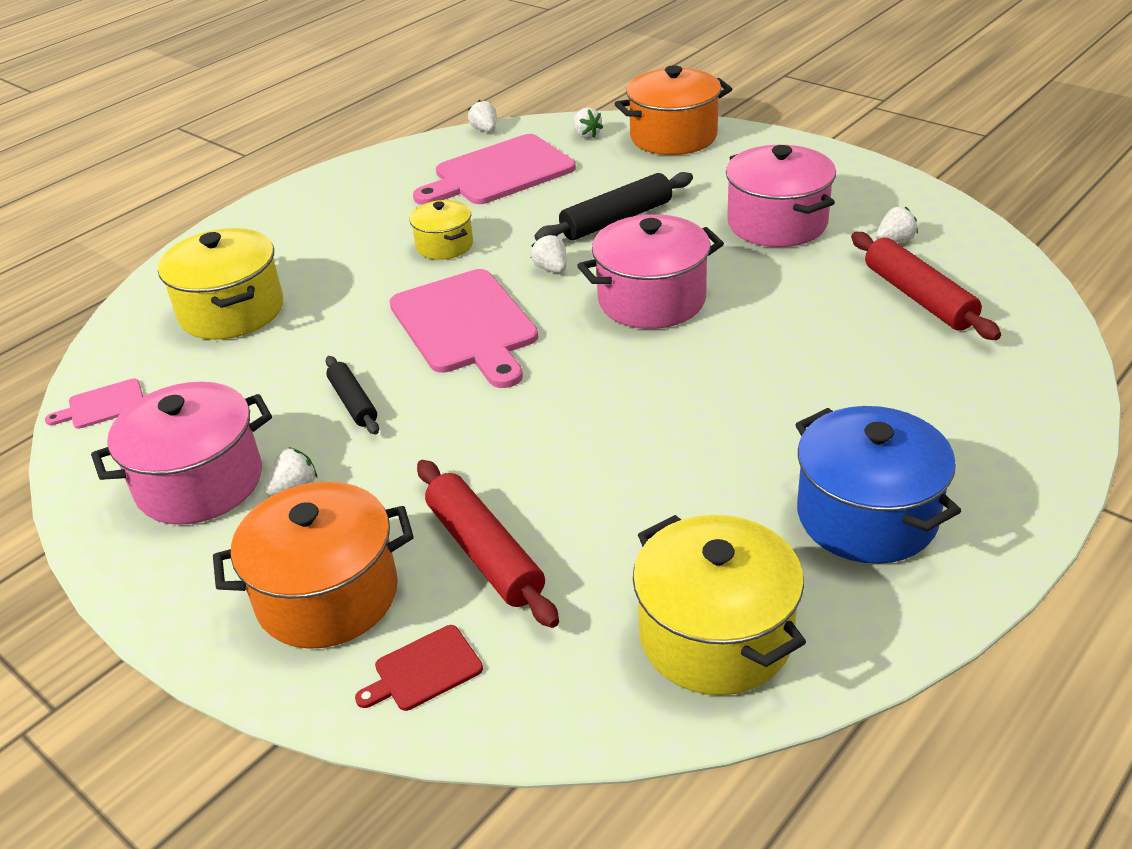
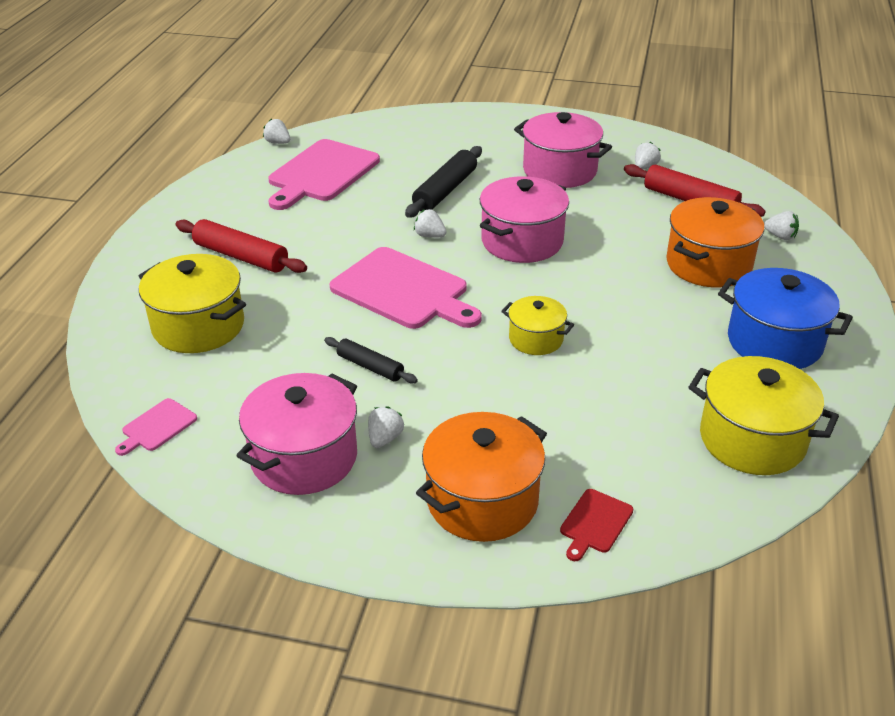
camera: 30 degrees left, 0 degrees up
(444, 245) = (330, 236): yellow pot -> yellow pot (536, 339)
(484, 553) = (564, 437): red rolling pin -> red rolling pin (241, 256)
(586, 135) = (364, 133): white strawberry -> white strawberry (780, 236)
(673, 137) = (432, 123): orange pot -> orange pot (708, 264)

